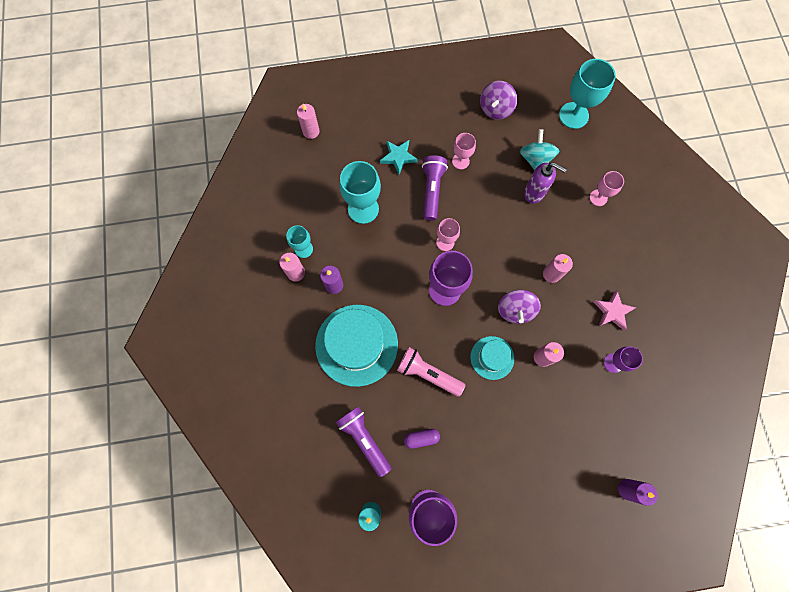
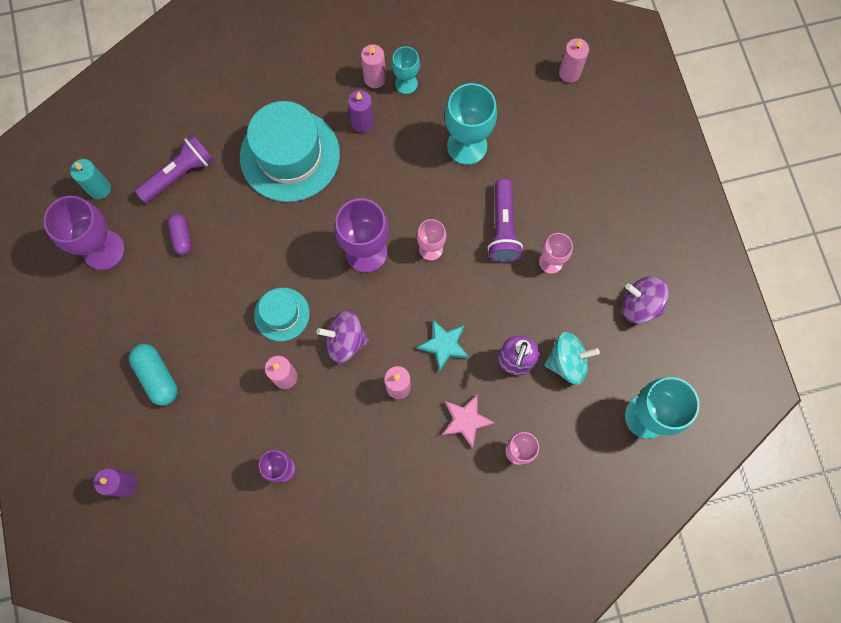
camera: 85 degrees right, 0 degrees up
(398, 157) = (546, 182): turquoise star -> turquoise star (444, 345)
(428, 373) = (258, 239): pink flashlight -> none
(432, 190) = (503, 228): purple flashlight -> purple flashlight turned 90 degrees clockwise
(540, 461) = (157, 377): none -> turquoise capsule
(612, 311) = (352, 469): pink star -> pink star (465, 421)

